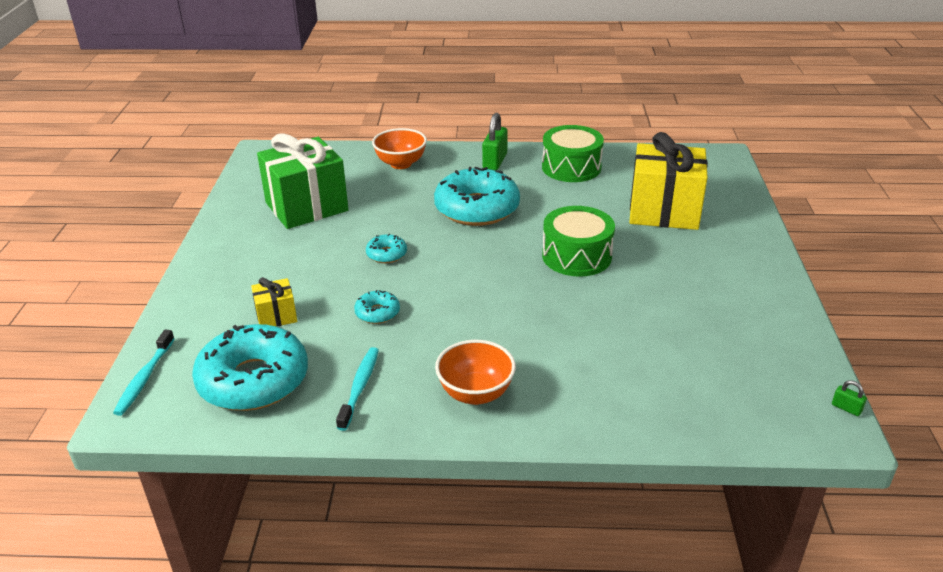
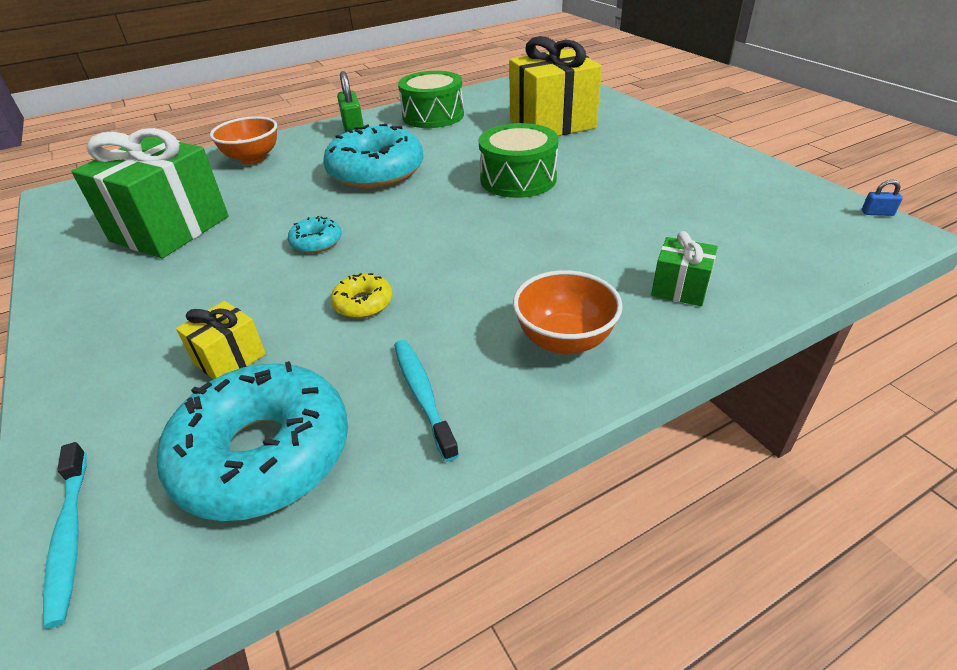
camera: 30 degrees left, 5 degrees up
(377, 313) = (363, 303): turquoise donut -> yellow donut
(595, 395) = (679, 288): none -> green gift
(846, 408) = (877, 213): green padlock -> blue padlock

